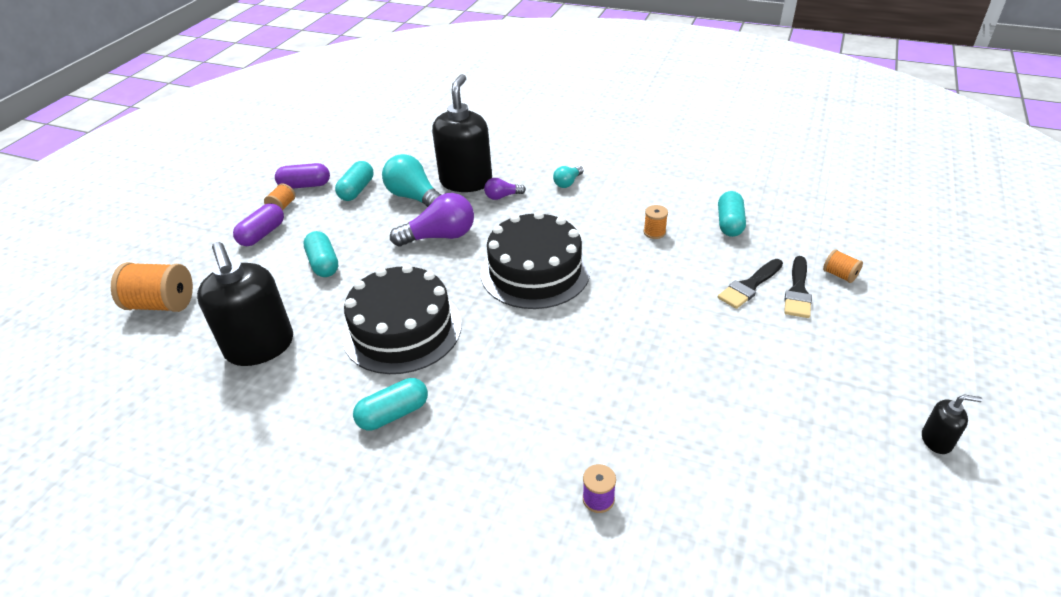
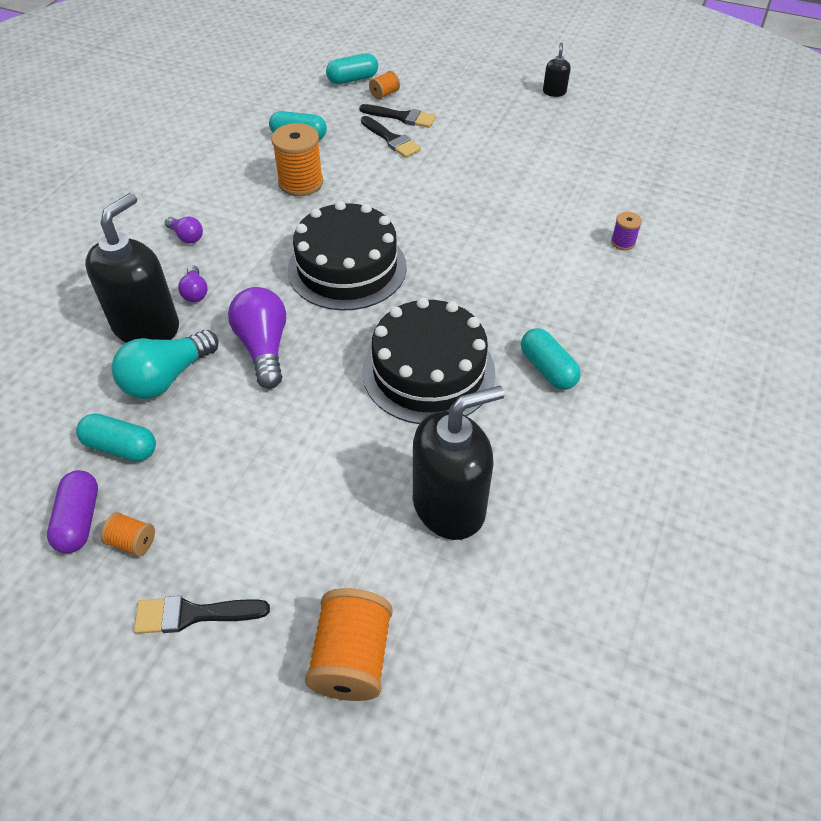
camera: 90 degrees left, 10 degrees up
(222, 236) = (193, 614): none -> black brush
(262, 234) = (203, 555): purple capsule -> none
(323, 263) = (294, 463): turquoise capsule -> turquoise capsule (352, 79)
(466, 181) = (147, 326): black soap dispenser -> black soap dispenser turned 105 degrees clockwise
(568, 183) = (186, 236): turquoise light bulb -> purple light bulb
(654, 232) = (301, 183): orange spool -> orange spool, size x1.97

